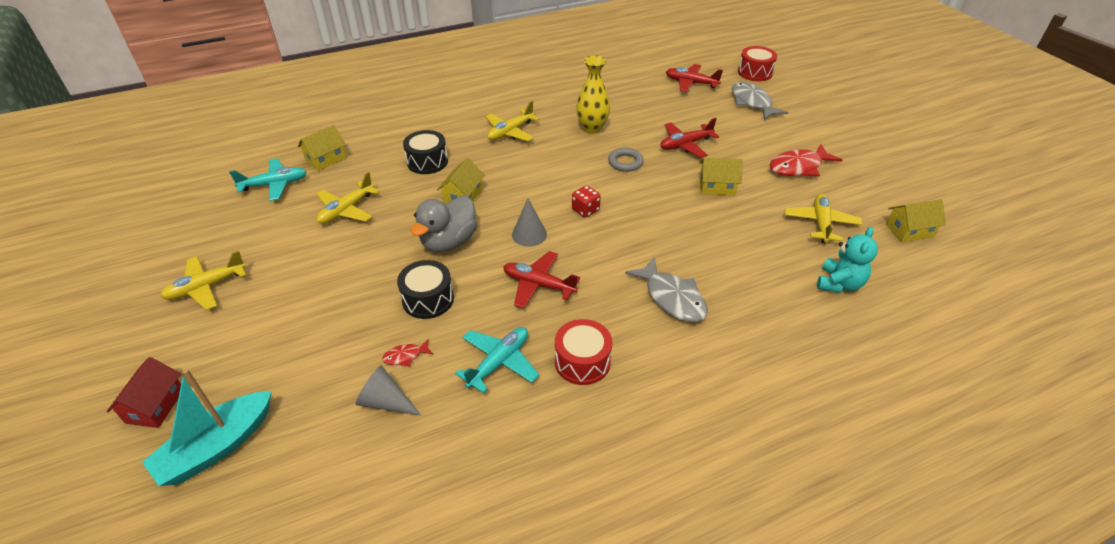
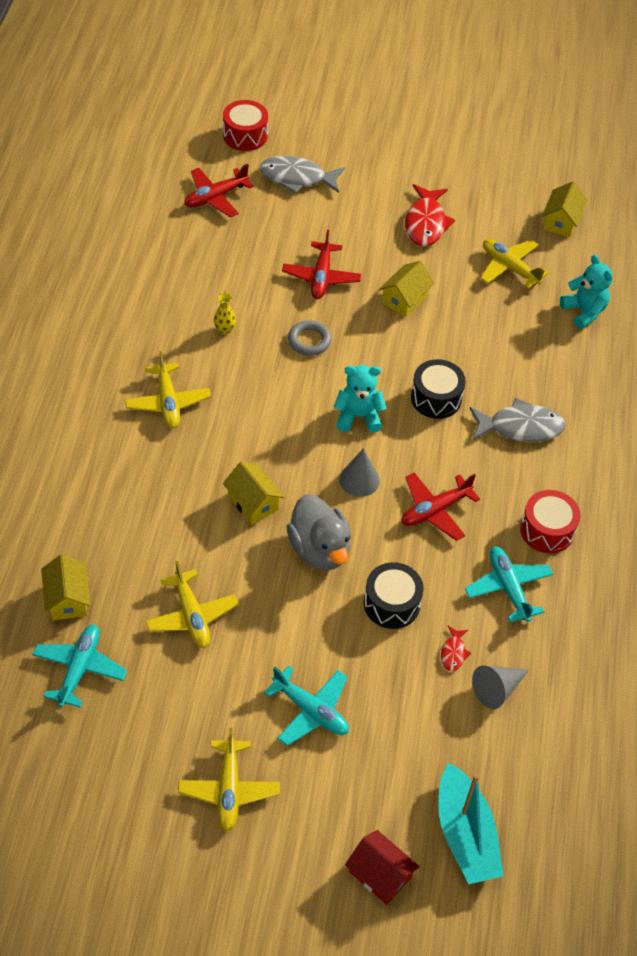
camera: 60 degrees left, 10 degrees up
(298, 298) = (311, 710): none -> turquoise plane
(427, 162) = (160, 504): black drum -> black drum (436, 398)
(585, 210) = (358, 416): red dice -> turquoise teddy bear
(592, 128) = (224, 330): yellow vase -> yellow vase, size x0.51

